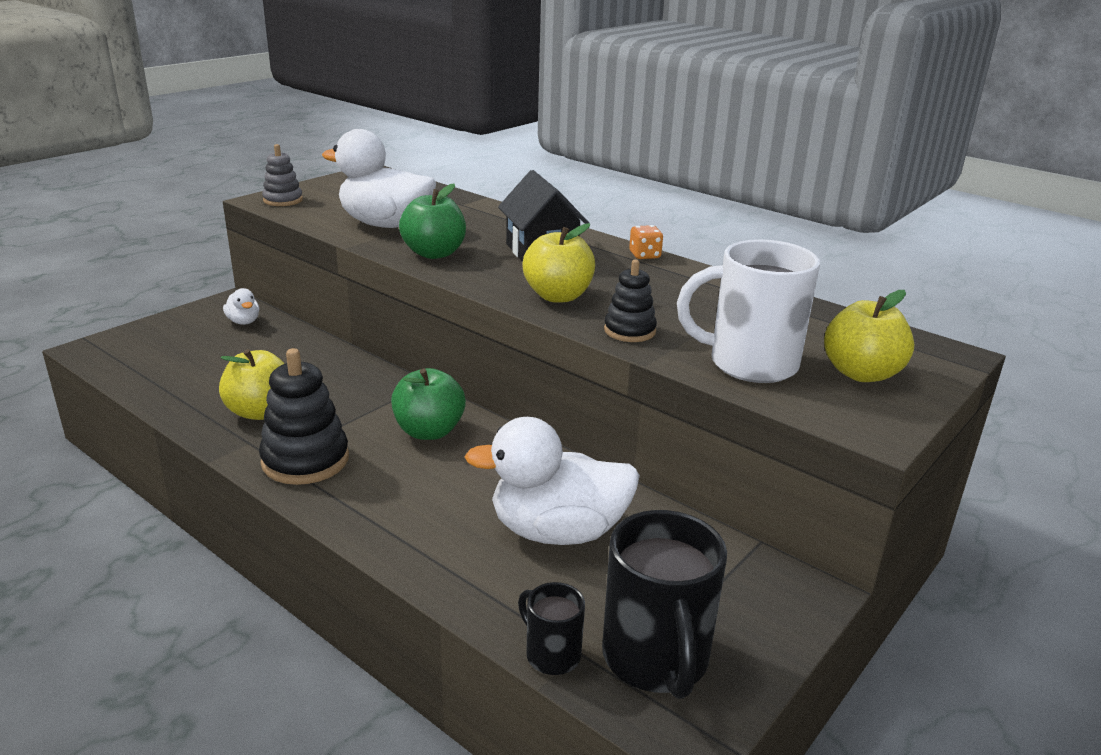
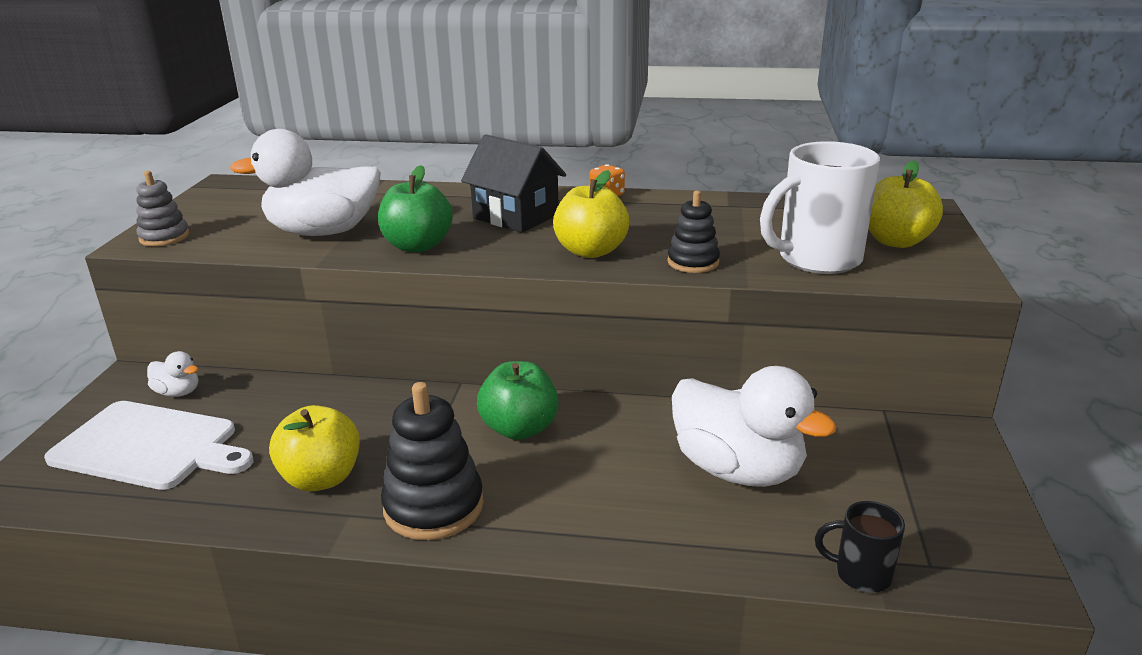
camera: 30 degrees left, 0 degrees up
(189, 351) = (150, 446): none -> white cutting board
(557, 531) = (737, 469): white duck -> white duck turned 105 degrees counterclockwise
(656, 660) = (933, 537): black mug -> none

